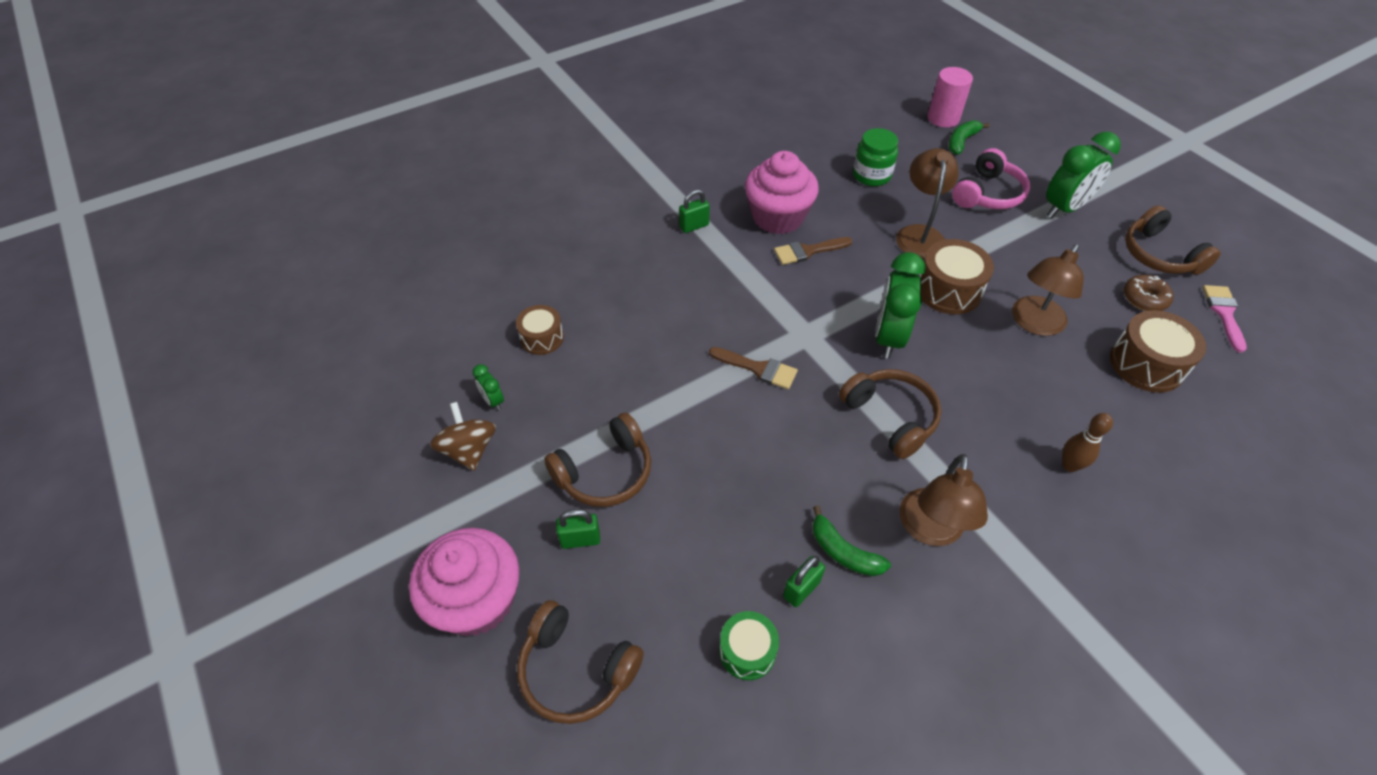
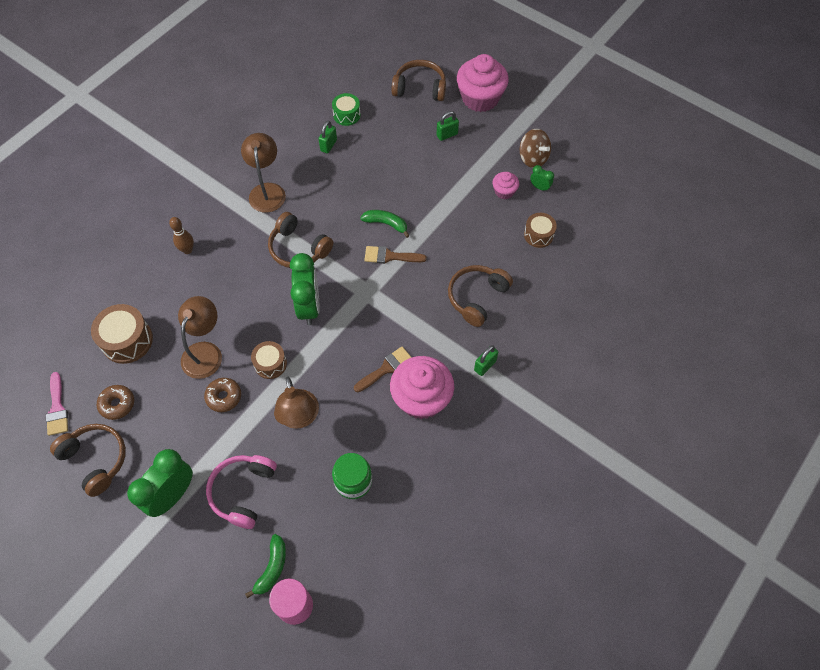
camera: 160 degrees right, 10 degrees up
(548, 410) = (504, 191): none -> pink cupcake
(605, 472) = (452, 168): brown headphones -> brown headphones (476, 297)
(843, 552) = (311, 167): green banana -> green banana (386, 224)
(948, 290) = (270, 364): brown drum -> brown drum, size x0.63
(1008, 273) = (224, 397): none -> brown donut

